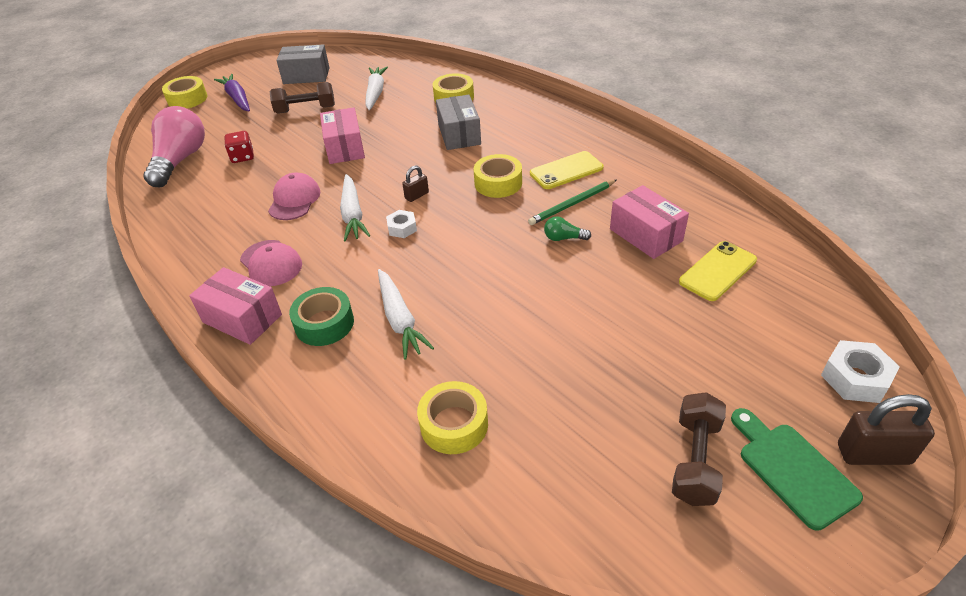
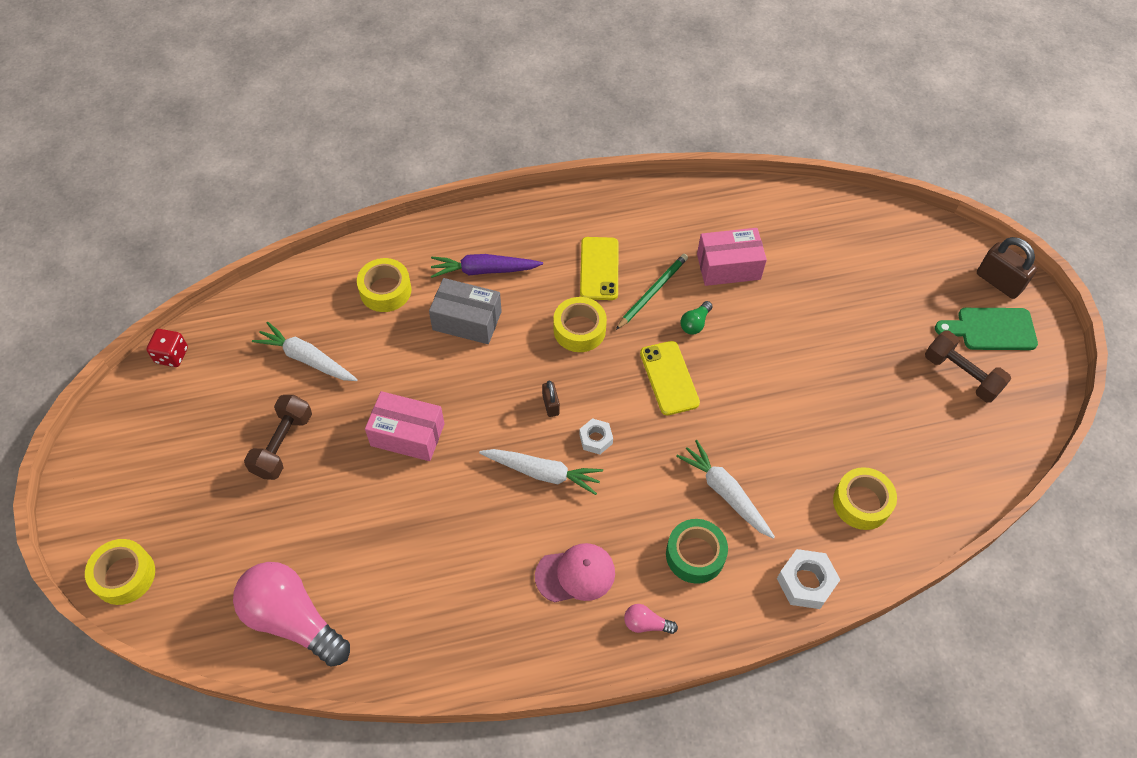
camera: 65 degrees left, 15 degrees up
(237, 98) = (181, 513): purple carrot -> purple carrot (484, 270)
(242, 157) = (341, 546): red dice -> red dice (172, 355)
(242, 318) = (646, 624): pink box -> pink light bulb
(294, 200) = (476, 518): pink cap -> none
(306, 76) = (191, 415): grey box -> none
(400, 319) = (725, 493): white carrot -> white carrot turned 135 degrees counterclockwise
(572, 204) = (652, 292): green pencil -> green pencil turned 135 degrees counterclockwise
(718, 271) = (799, 249): yellow phone -> yellow phone (669, 378)
(855, 378) = (940, 247): white nut -> white nut (805, 582)
(873, 454) = (999, 282): brown padlock -> brown padlock turned 75 degrees counterclockwise

